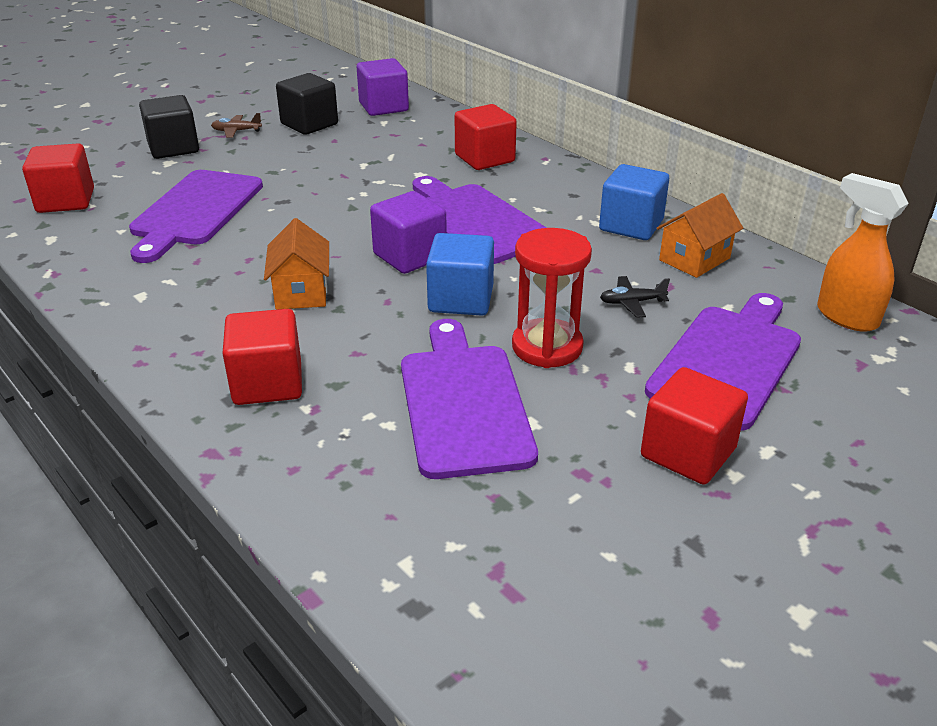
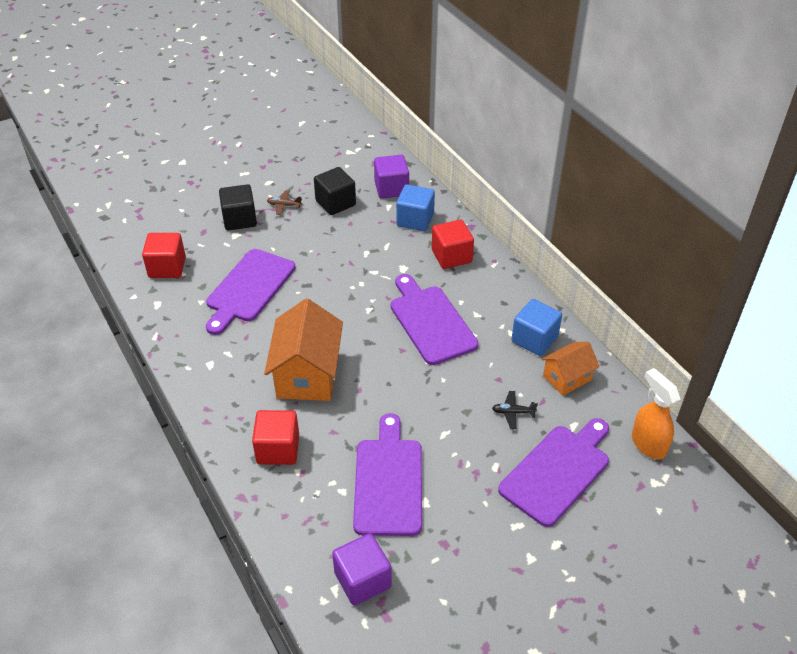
camera: 10 degrees right, 10 degrees up
(301, 292) = (307, 374): orange house -> orange house, size x1.74
(410, 256) = (380, 350): purple cube -> purple cube (362, 580)
(461, 299) = (405, 394): blue cube -> blue cube (415, 220)
(547, 347) = (449, 443): red hourglass -> none
(688, 453) = (509, 538): red cube -> none

